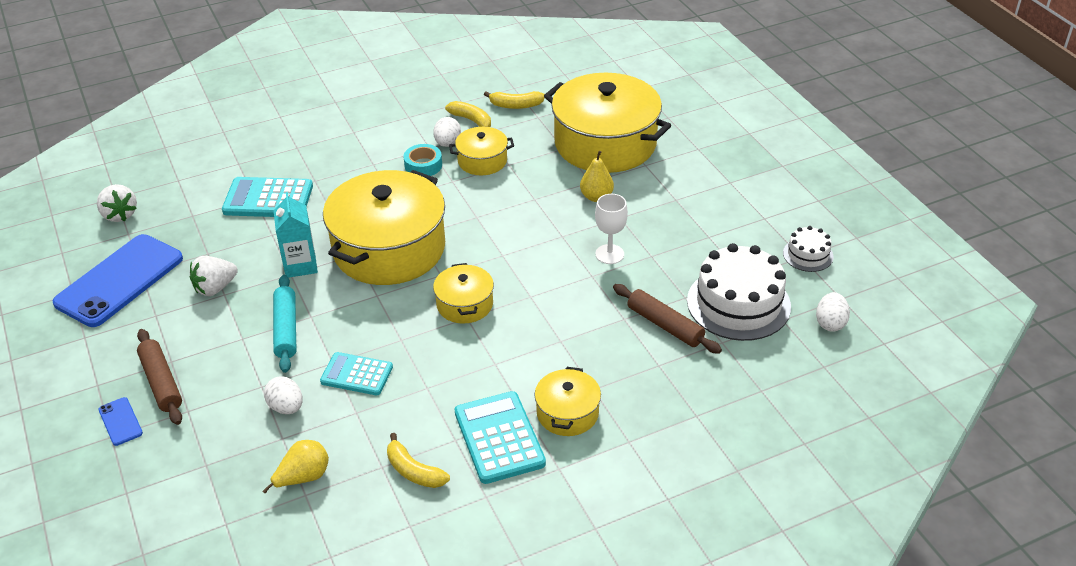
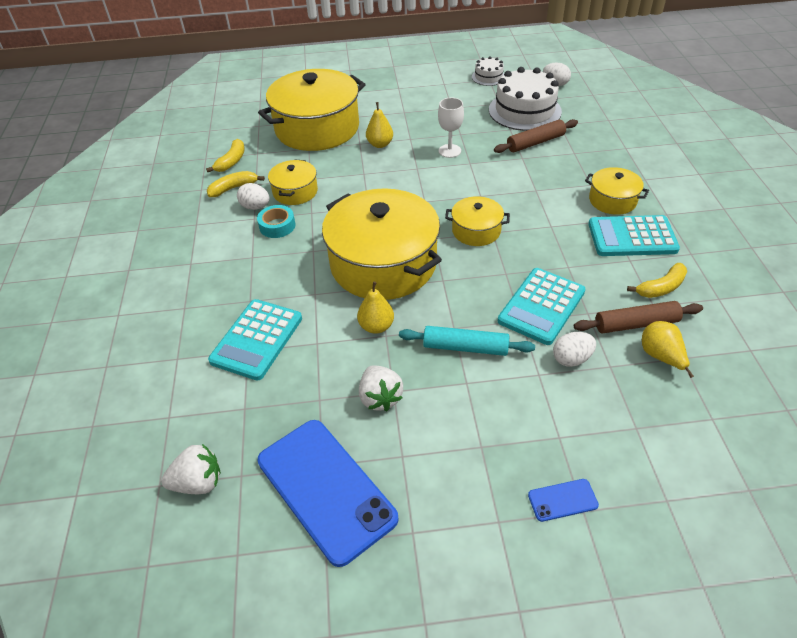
camera: 70 degrees left, 5 degrees up
(161, 382) = (511, 457): brown rolling pin -> brown rolling pin (635, 324)
(300, 265) = (376, 326): turquoise carton -> yellow pear
(357, 374) = (541, 306): turquoise calculator -> turquoise calculator, size x1.50

